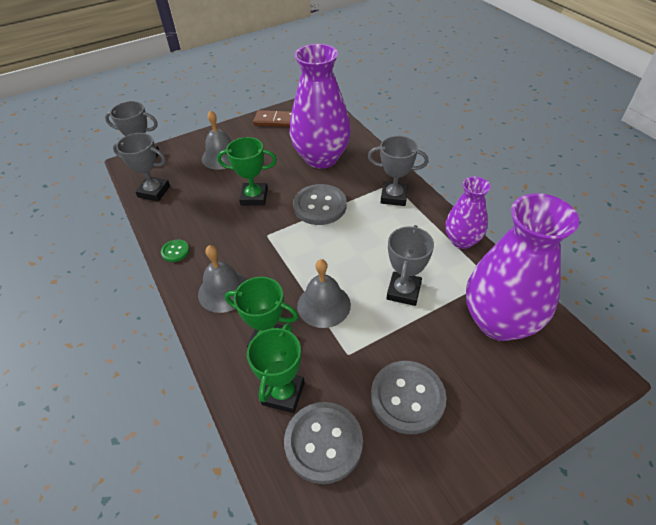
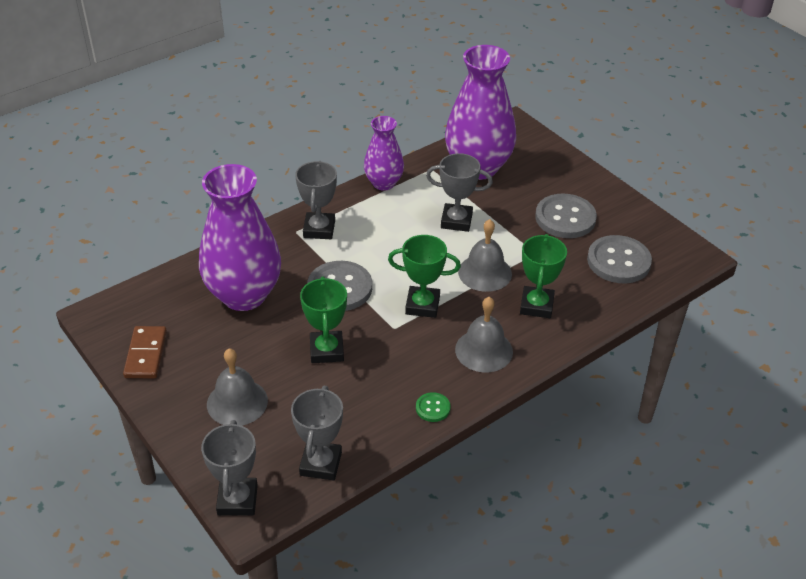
camera: 100 degrees left, 5 degrees down
(283, 393) = (585, 289): green trophy -> green trophy (422, 305)

